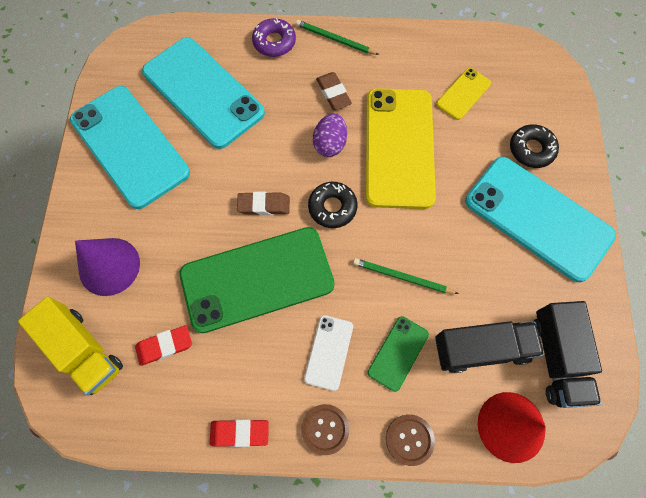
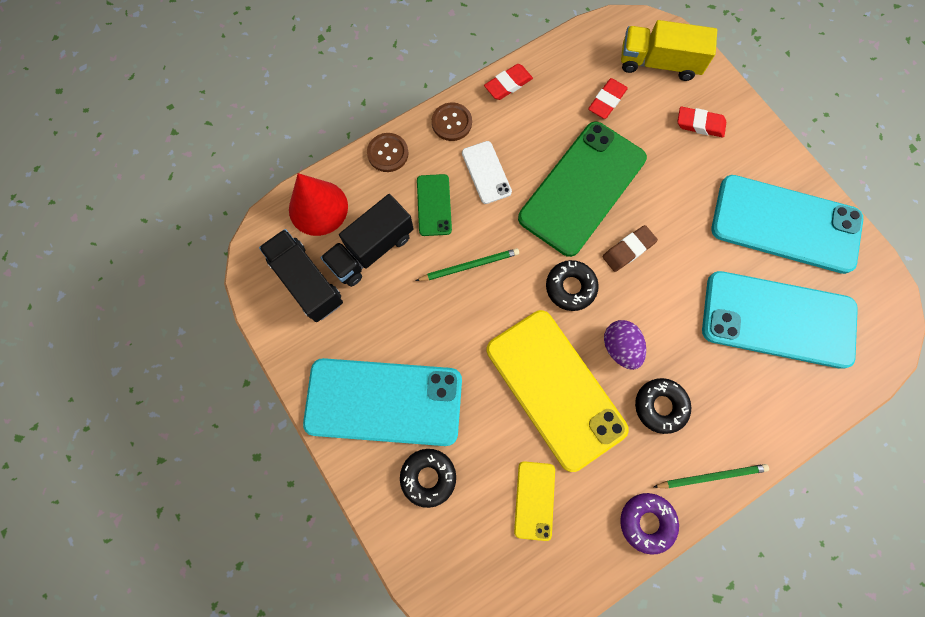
camera: 145 degrees right, 5 degrees up
(109, 266) = (700, 124): purple cone -> red eraser
(274, 42) = (767, 427): purple donut -> purple donut (647, 522)
(333, 93) = (660, 406): brown eraser -> black donut

